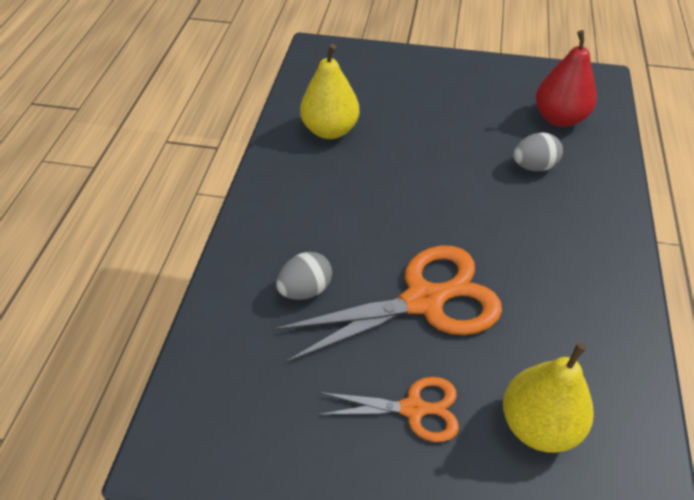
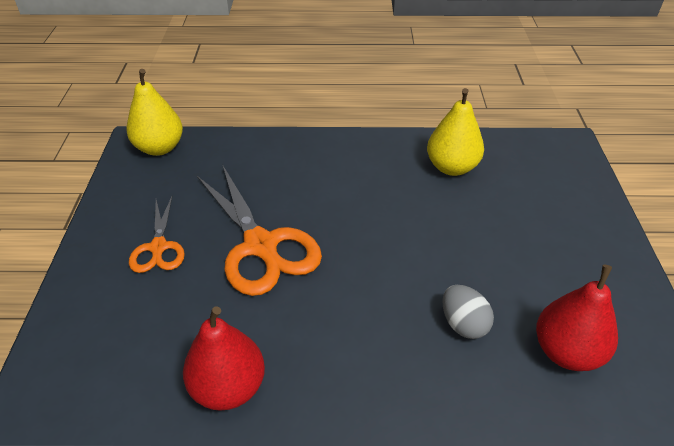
camera: 80 degrees right, 5 degrees down
(305, 290) = (264, 178): grey egg -> none
(539, 425) = (139, 326): yellow pear -> yellow pear (159, 148)
(611, 339) = (228, 387): none -> red pear

